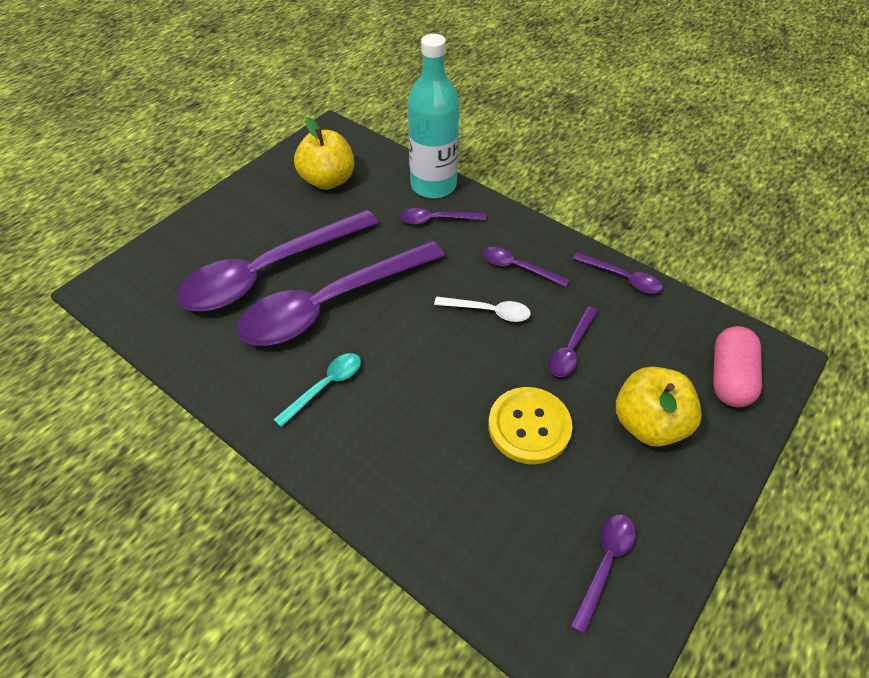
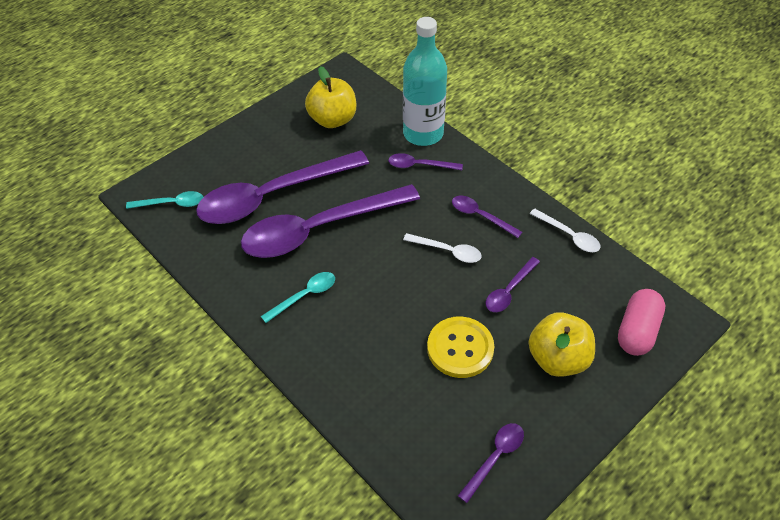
camera: 10 degrees right, 0 degrees up
(145, 294) = (171, 203): none -> turquoise spoon
(622, 278) = (569, 235): purple spoon -> white spoon

